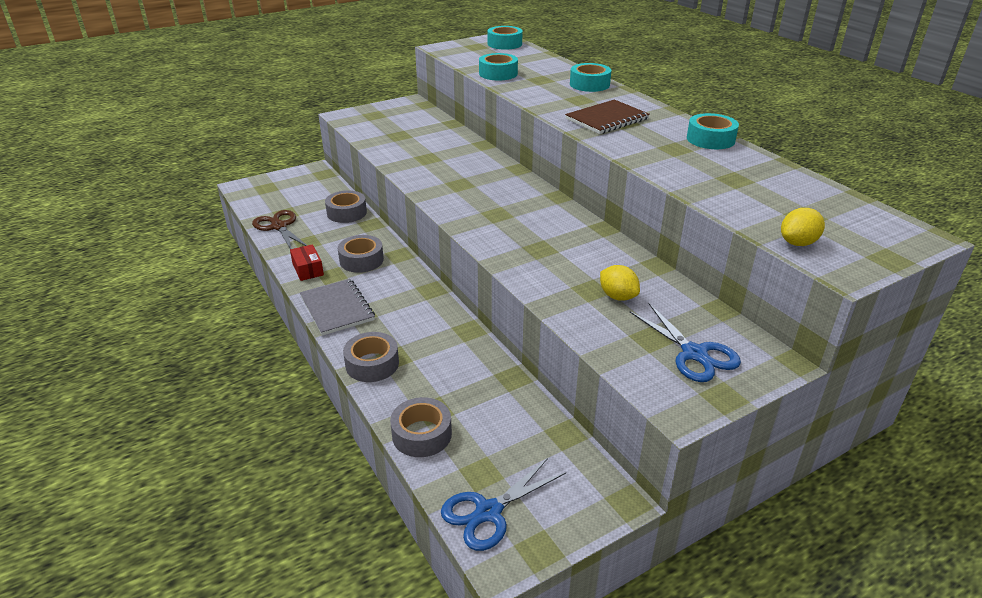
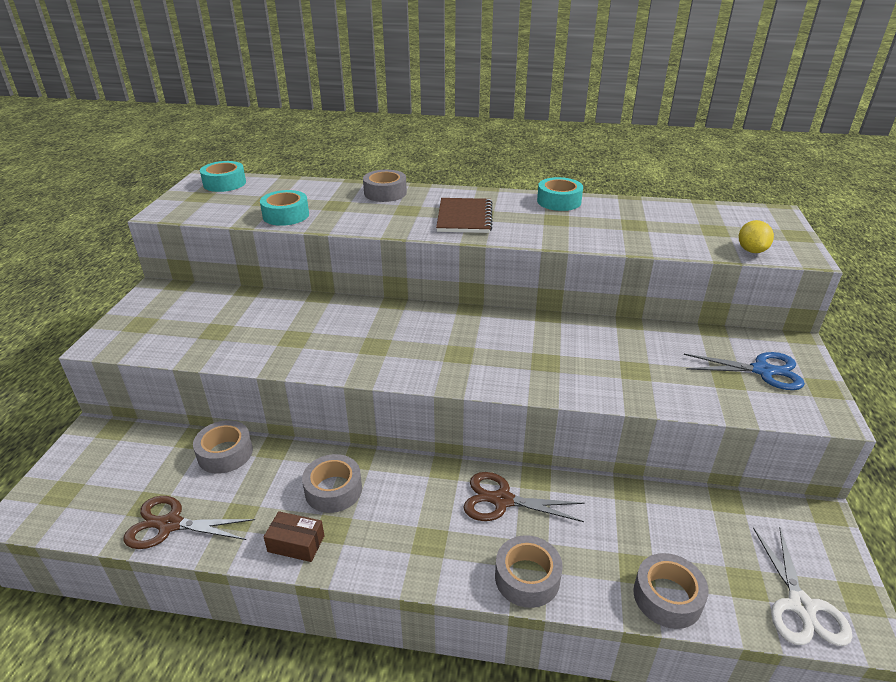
camera: 50 degrees left, 0 degrees up
(308, 269) = (296, 544): red box -> brown box
(337, 308) = (401, 556): grey notebook -> none
(429, 325) = (502, 500): none -> brown scissors
(488, 512) = (801, 606): blue scissors -> white scissors
(589, 84) = (385, 193): turquoise tape -> grey tape
(617, 296) = (657, 363): yellow lemon -> none

